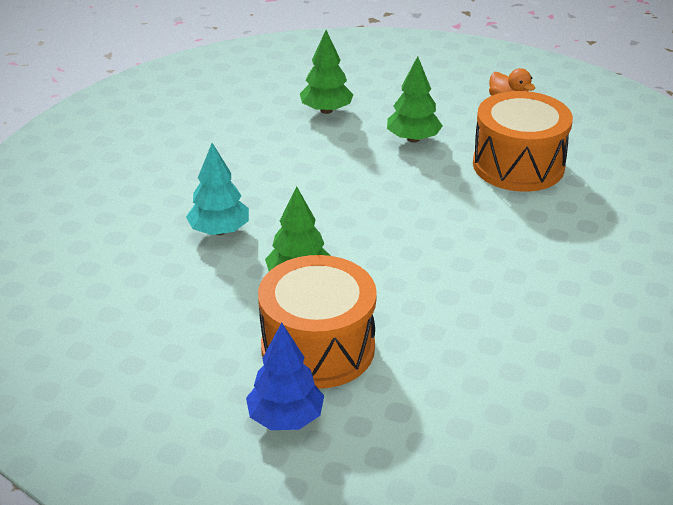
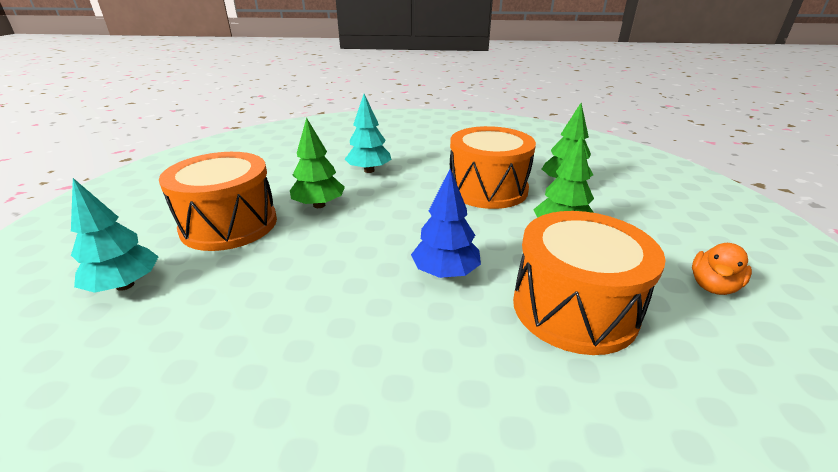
camera: 75 degrees right, 5 degrees down
(286, 418) = (151, 223): blue tree -> blue tree (445, 272)
(316, 157) = (487, 189): none -> orange drum
(421, 414) = (125, 285): none -> turquoise tree

